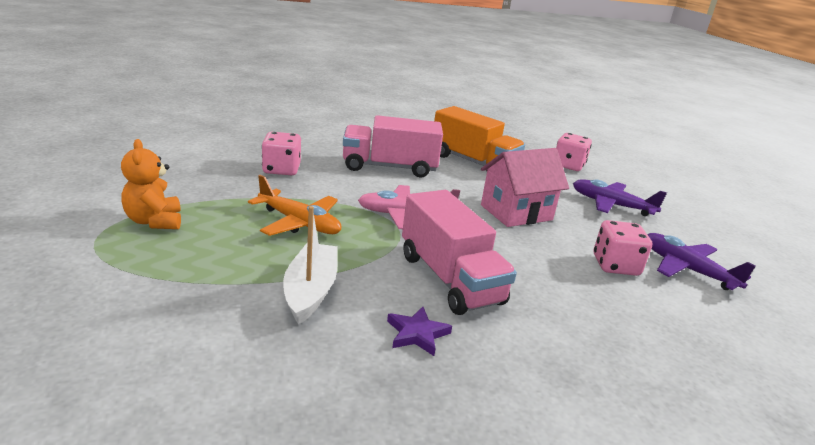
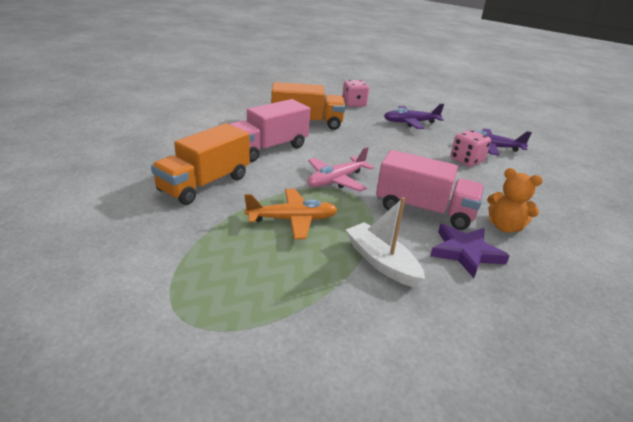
camera: 40 degrees left, 5 degrees up
(154, 221) = (198, 276): orange teddy bear -> orange teddy bear (504, 227)
(281, 169) = (204, 184): pink dice -> orange truck
(417, 333) = (465, 252): purple star -> purple star, size x1.59
(516, 212) = (382, 149): pink house -> none

